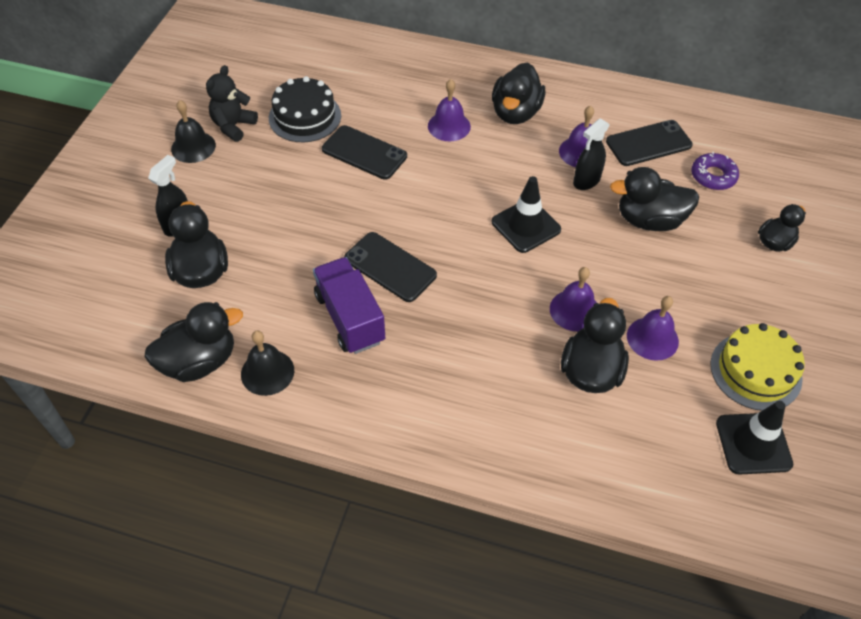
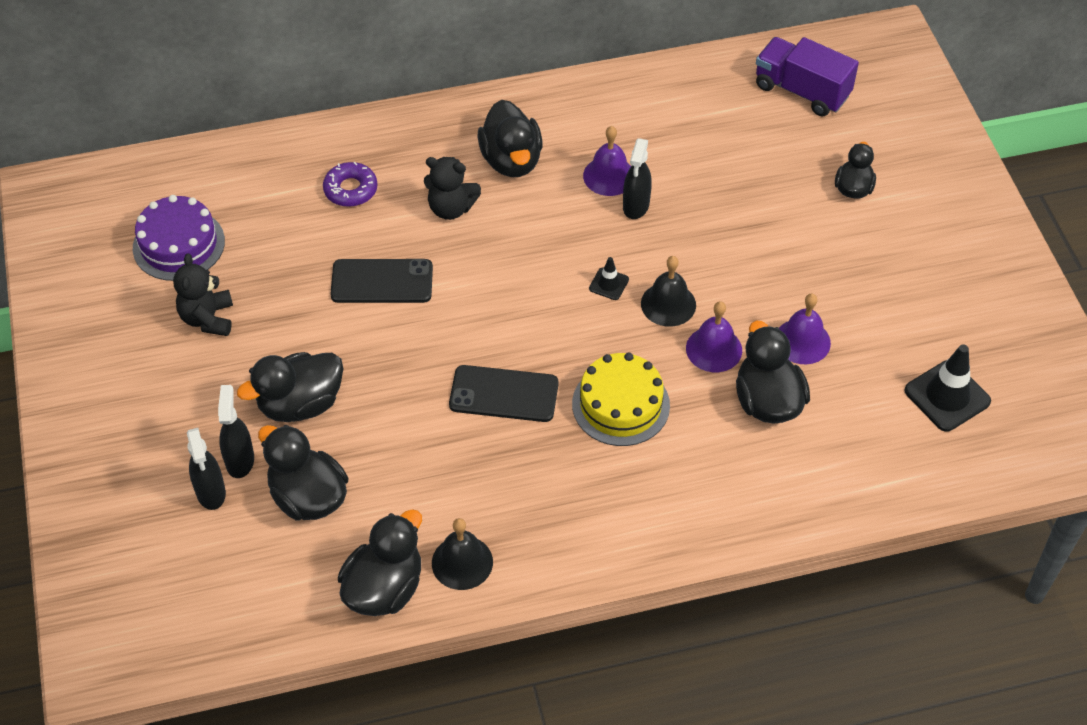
camera: 30 degrees left, 0 degrees up
(143, 236) = (211, 492): none -> black spray bottle
(193, 147) = (181, 365): black bell -> black bell (668, 304)
(253, 74) = (179, 244): none -> purple cake
(305, 117) = (282, 270): black cake -> none
(350, 318) = (503, 466): purple truck -> purple truck (801, 91)
(449, 126) = (451, 208): purple bell -> black teddy bear
(526, 226) = (609, 284): black traffic cone -> black traffic cone, size x0.52
(648, 143) = (670, 135): black phone -> none
(649, 220) = (724, 220): black duck -> black duck (300, 404)
(713, 176) = (755, 143): purple donut -> purple donut (350, 189)
(755, 371) = (910, 327): yellow cake -> yellow cake (620, 404)

